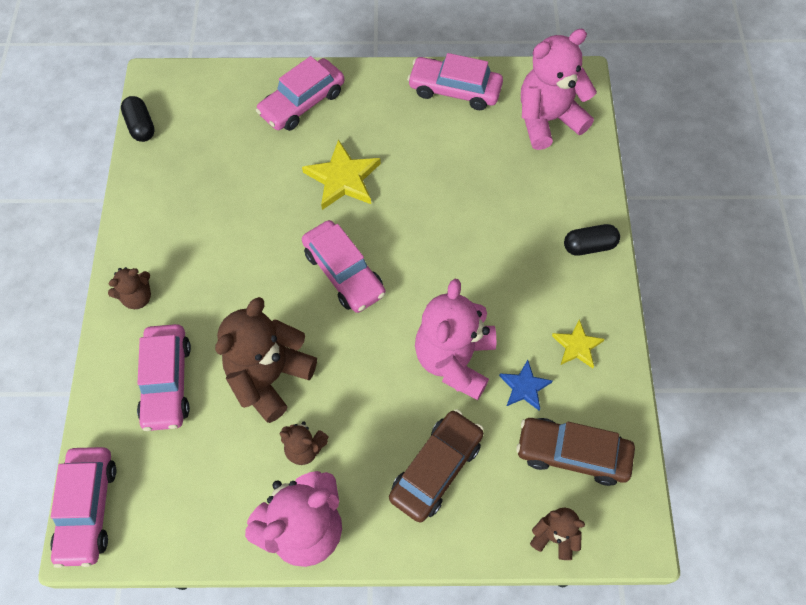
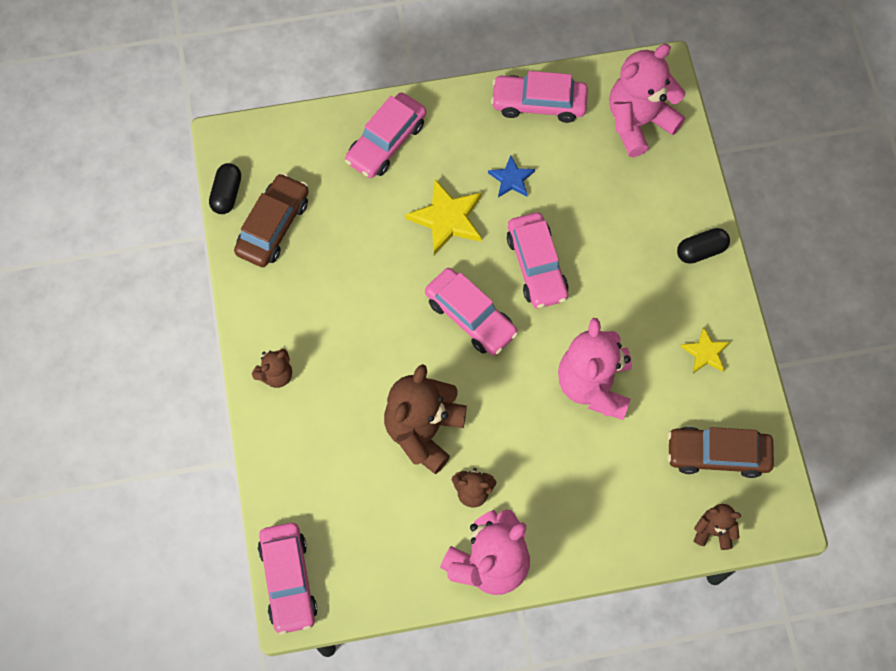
camera: 10 degrees left, 5 degrees up
(141, 126) = (227, 194): black capsule -> black capsule turned 45 degrees clockwise
(167, 382) = (328, 452): pink car -> pink car (536, 266)
(436, 469) = (597, 489): brown car -> brown car (273, 226)
(524, 387) = (663, 400): blue star -> blue star (511, 179)

